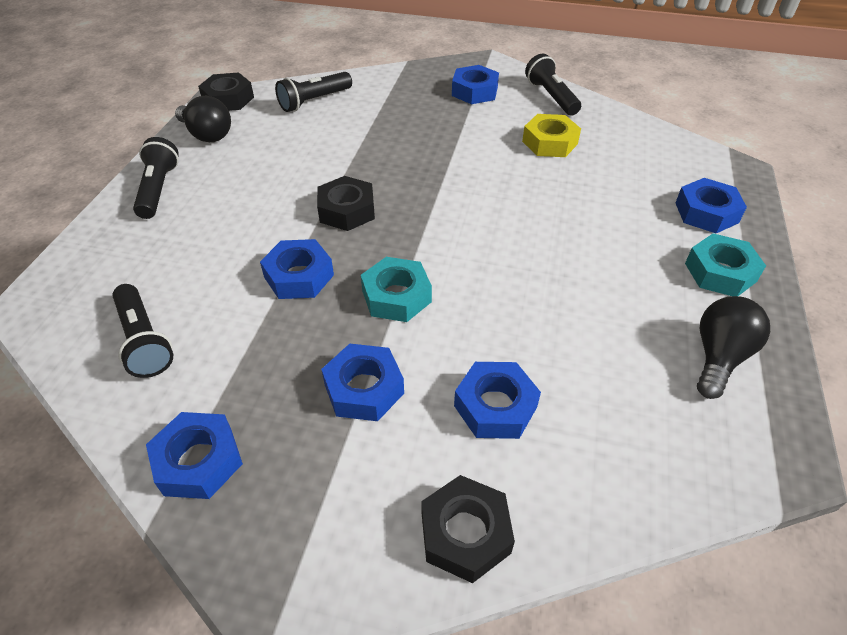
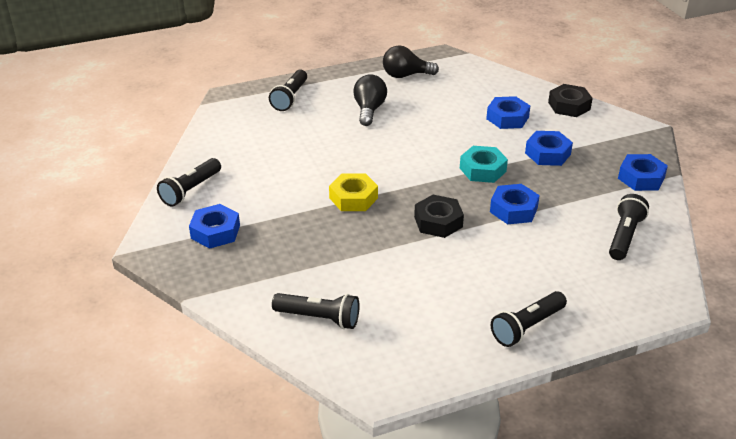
camera: 125 degrees left, 10 degrees down
(207, 135) = (438, 352): black light bulb -> black light bulb (369, 110)
(228, 99) = (371, 381): black nut -> none
(550, 143) = (264, 170): yellow nut -> yellow nut (353, 198)
(706, 212) = (290, 98): blue nut -> black flashlight
(720, 272) = (342, 85): turquoise nut -> none

